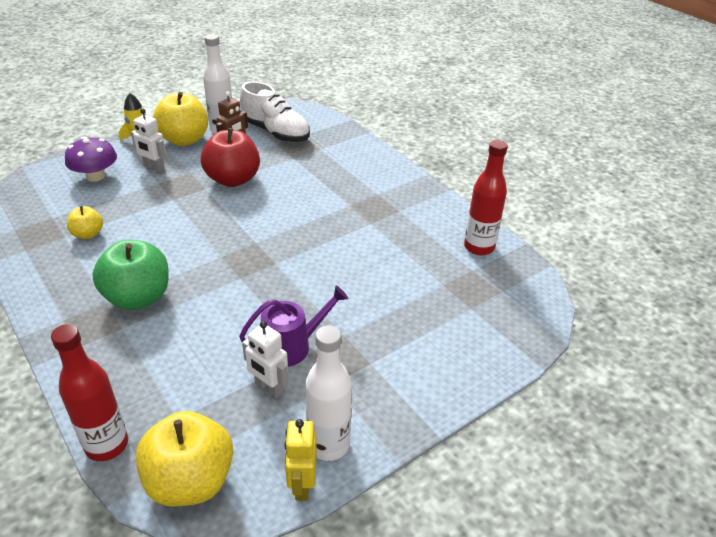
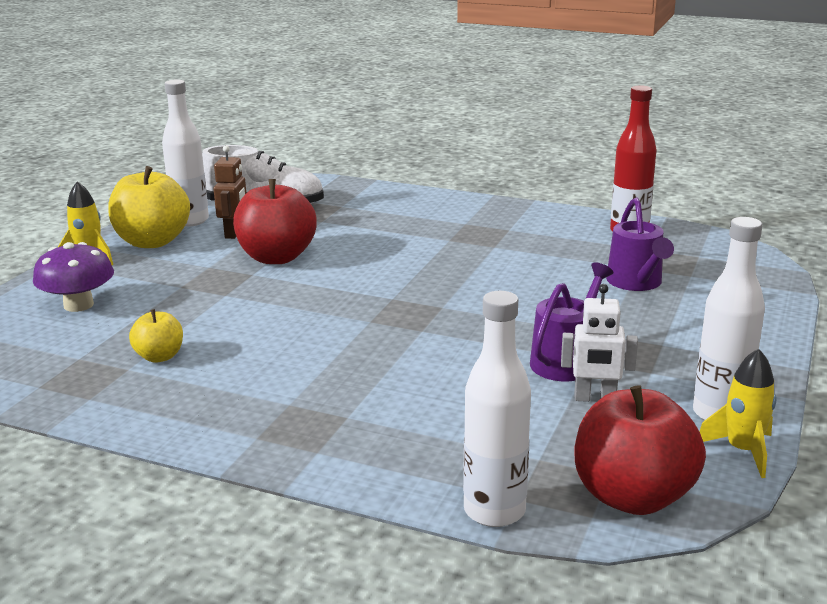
camera: 30 degrees left, 15 degrees down
(107, 445) = (494, 511): red bottle -> white bottle
(138, 297) = (324, 386): green apple -> none
(154, 168) = (152, 276): white robot -> none
(190, 481) = (632, 496): yellow apple -> red apple
(302, 485) = (742, 451): yellow robot -> yellow rocket
(424, 297) = (636, 282): none -> purple watering can

